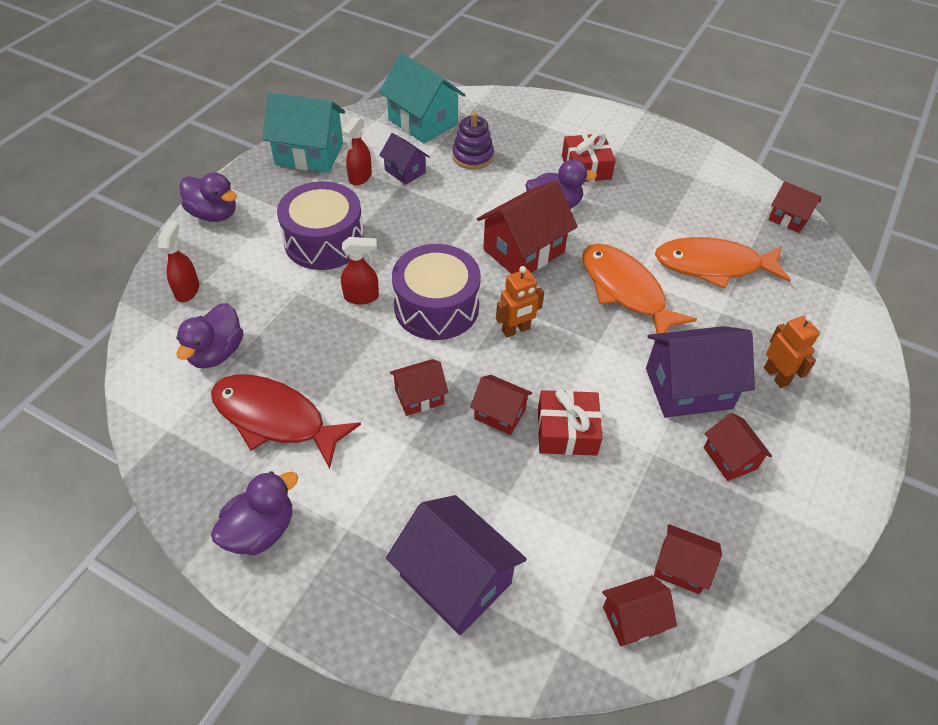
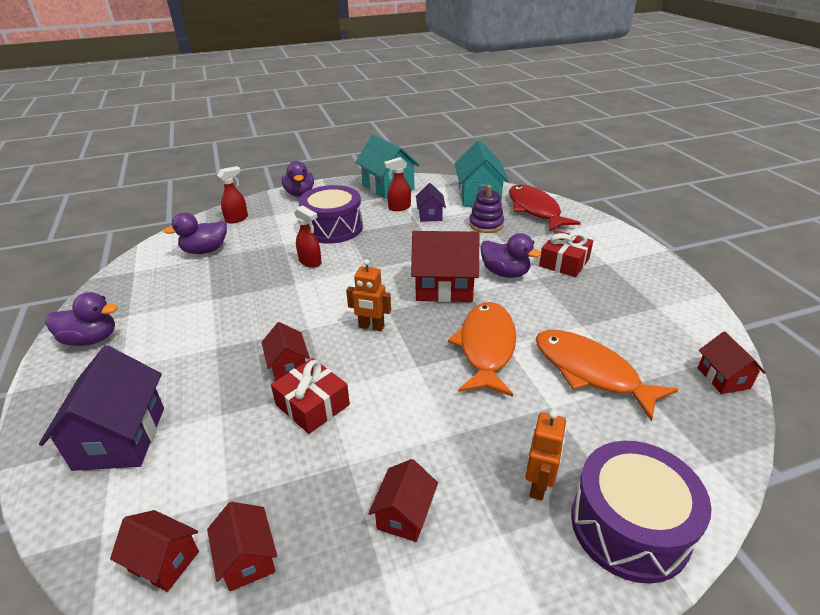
camera: 45 degrees right, 15 degrees down
(275, 419) = (180, 294): red fish -> red fish (535, 210)
(419, 396) = (260, 327): red house -> none
(436, 307) = (342, 288): purple drum -> purple drum (629, 526)
(688, 388) = (443, 440): purple house -> none

